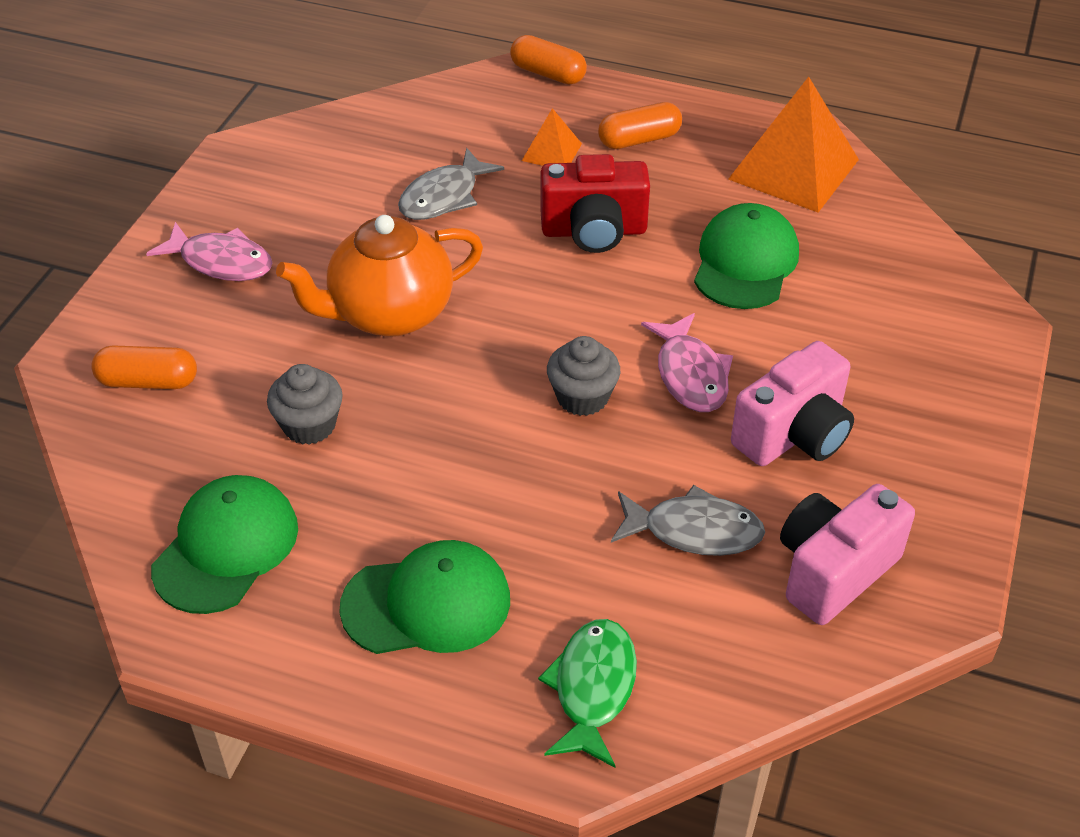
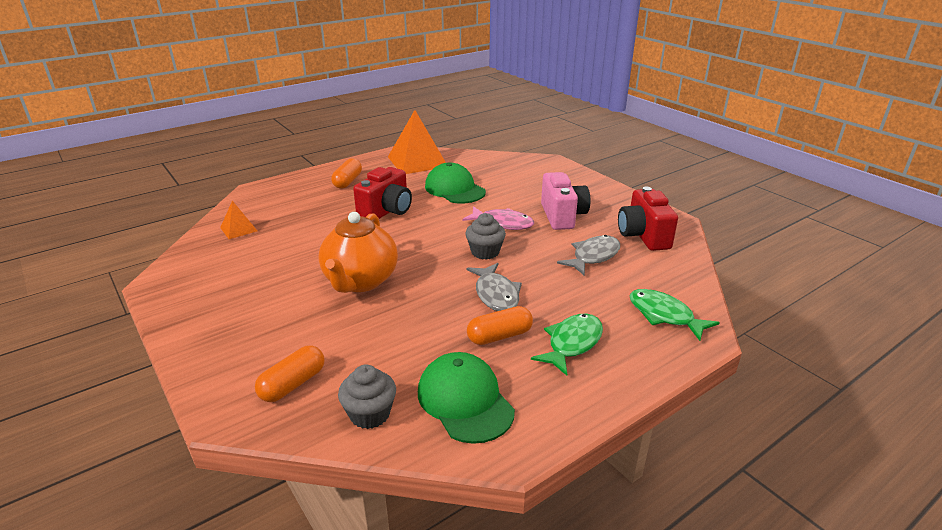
camera: 55 degrees left, 15 degrees down
(221, 262) = (236, 320): pink fish -> none
(309, 425) = (406, 336): grey cupcake -> grey cupcake (370, 414)
(427, 603) = (572, 343): green cap -> green fish
(444, 196) = (303, 237): grey fish -> grey fish (496, 294)
(548, 74) = (269, 183): orange capsule -> orange capsule (499, 336)
(551, 152) = (320, 201): orange pyramid -> orange pyramid (238, 229)
(834, 571) = (643, 236): pink camera -> red camera

